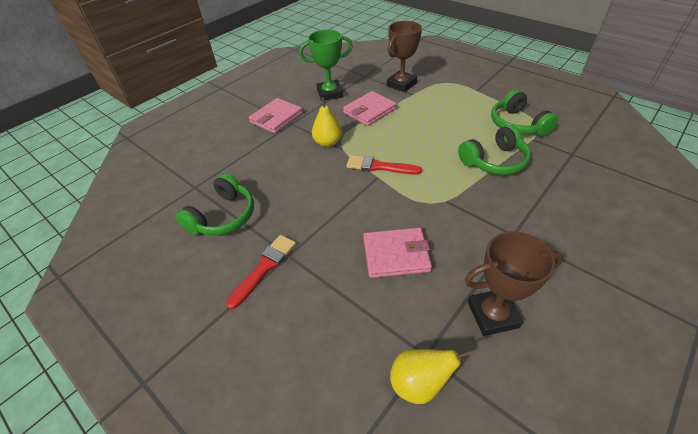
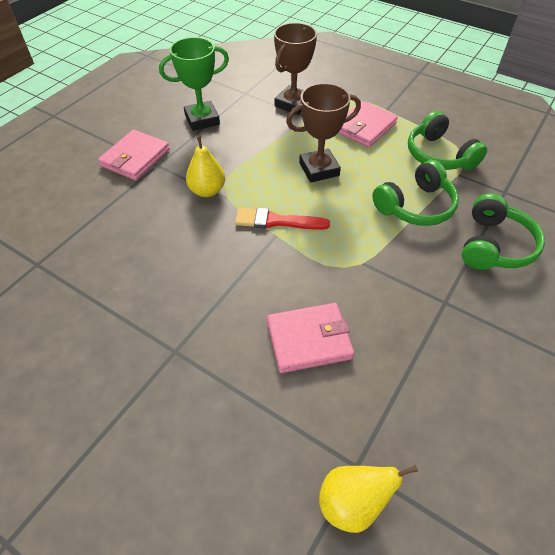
camera: 10 degrees left, 5 degrees up
(223, 216) = (82, 304): green headphones -> green headphones (494, 245)
(264, 267) = (146, 371): red brush -> none
(369, 111) = (256, 143): pink wallet -> pink wallet (364, 127)
(492, 314) = (429, 407): brown trophy -> brown trophy (319, 169)

